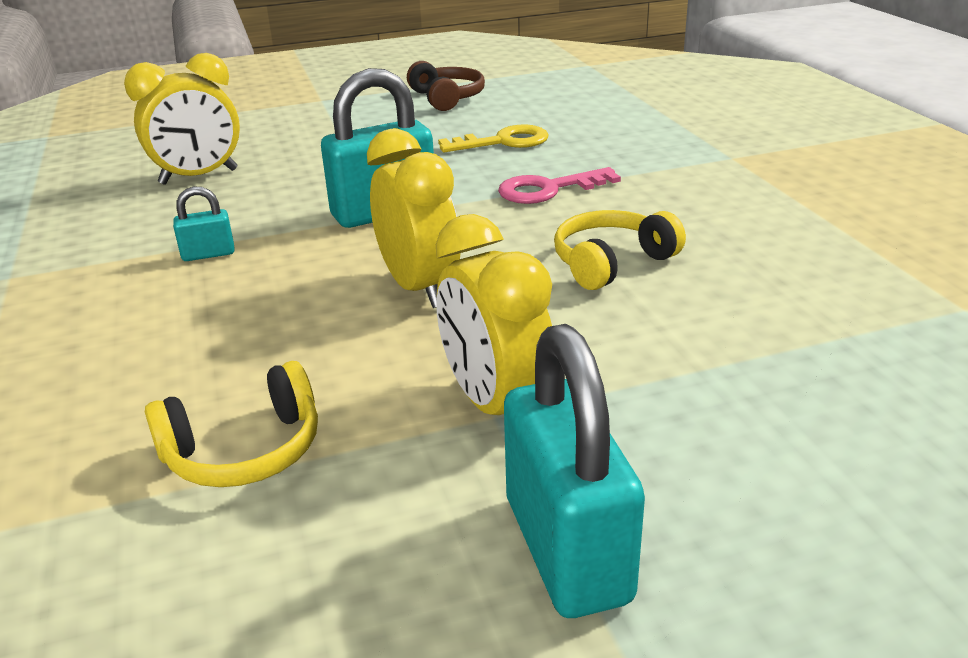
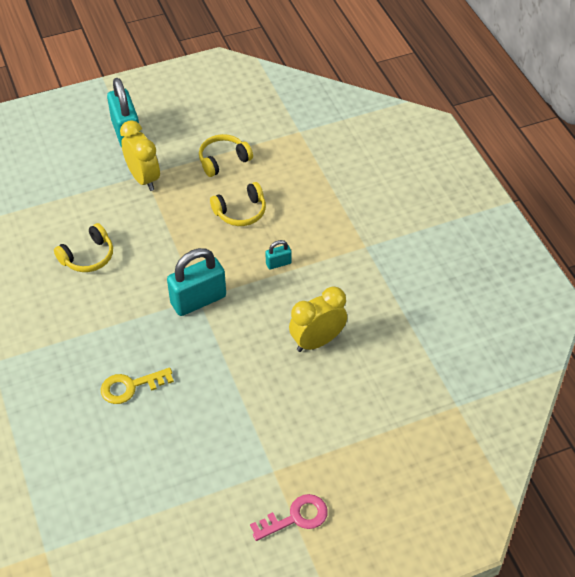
camera: 175 degrees right, 20 degrees up
(247, 332) = (240, 212): none -> yellow headphones
(419, 288) = (174, 239): yellow clock -> none
(447, 98) = (171, 469): brown headphones -> none
(548, 189) = (108, 323): pink key -> pink key (295, 517)

